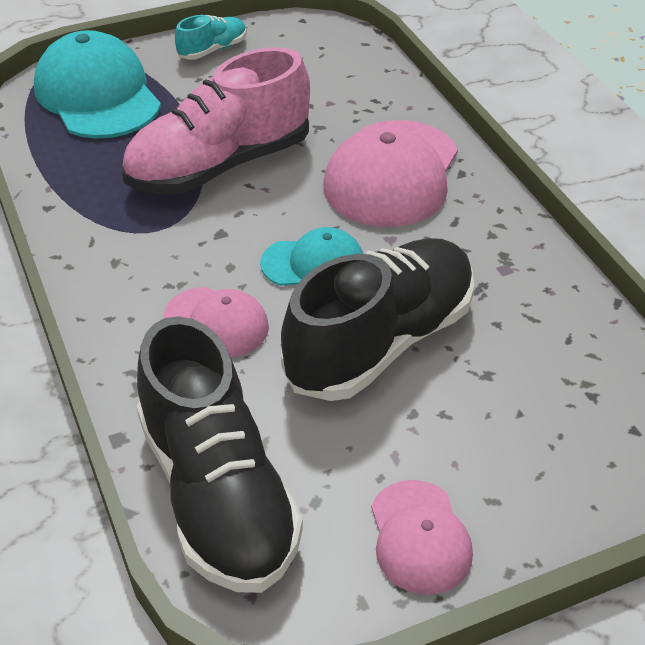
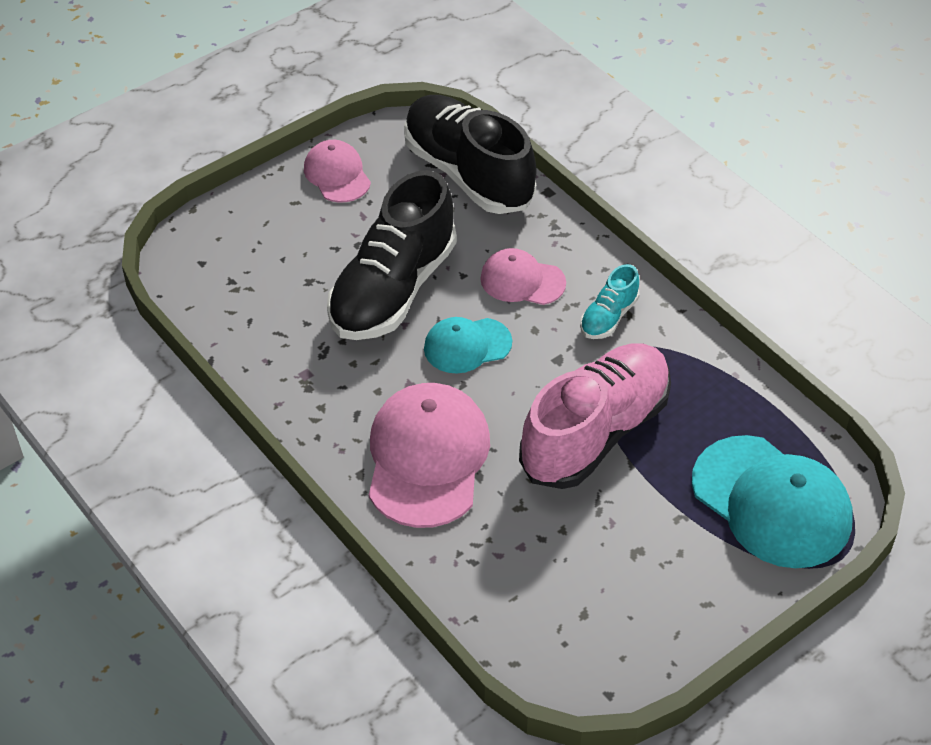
camera: 165 degrees right, 5 degrees up
(212, 50) = (690, 607): turquoise shoe -> turquoise shoe (609, 317)

